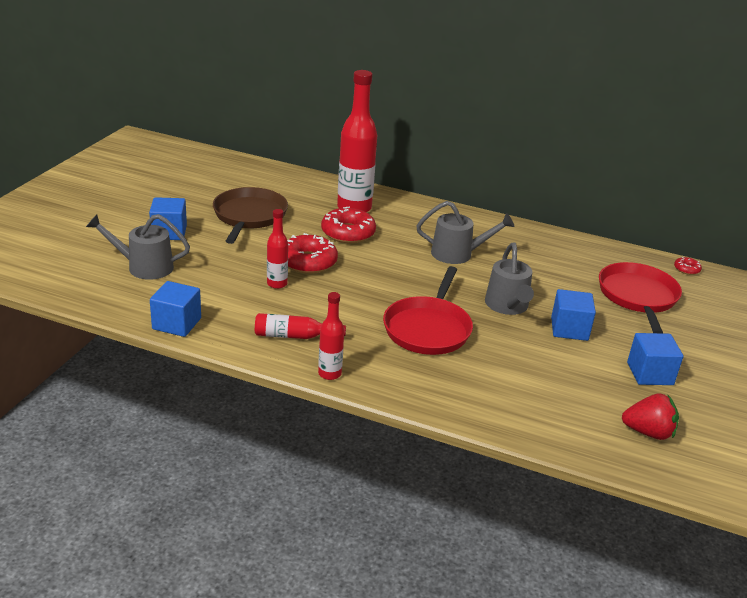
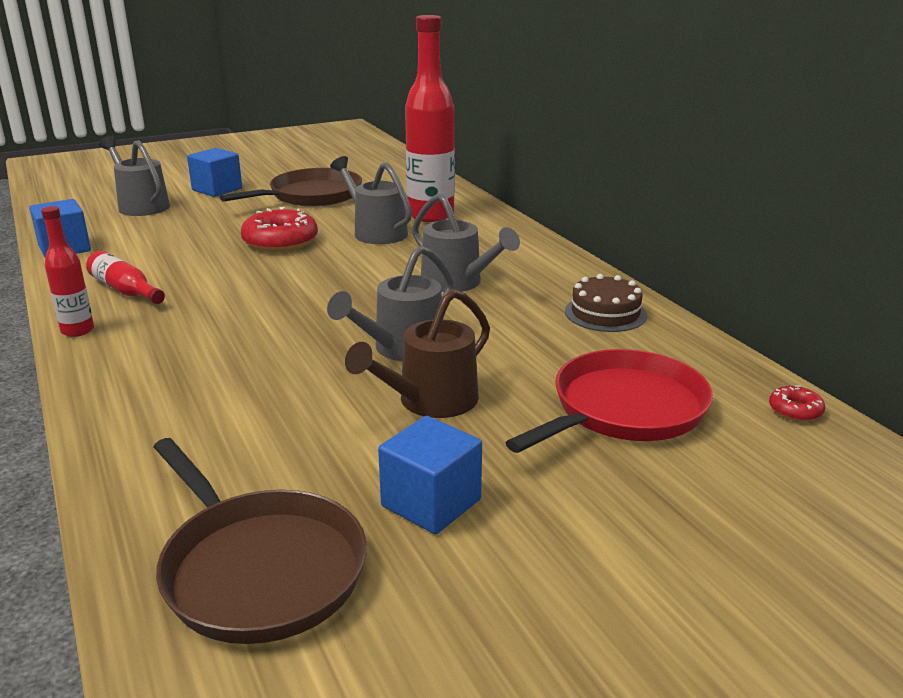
camera: 45 degrees right, 5 degrees down
(277, 284) = (211, 248): red bottle -> none
(348, 233) = (375, 232): red donut -> grey watering can
(428, 329) = (260, 333): red pan -> none
(550, 246) = (605, 313): none -> brown cake
(569, 329) = (429, 402): blue cube -> brown watering can
(648, 432) = (259, 569): red strawberry -> brown pan

